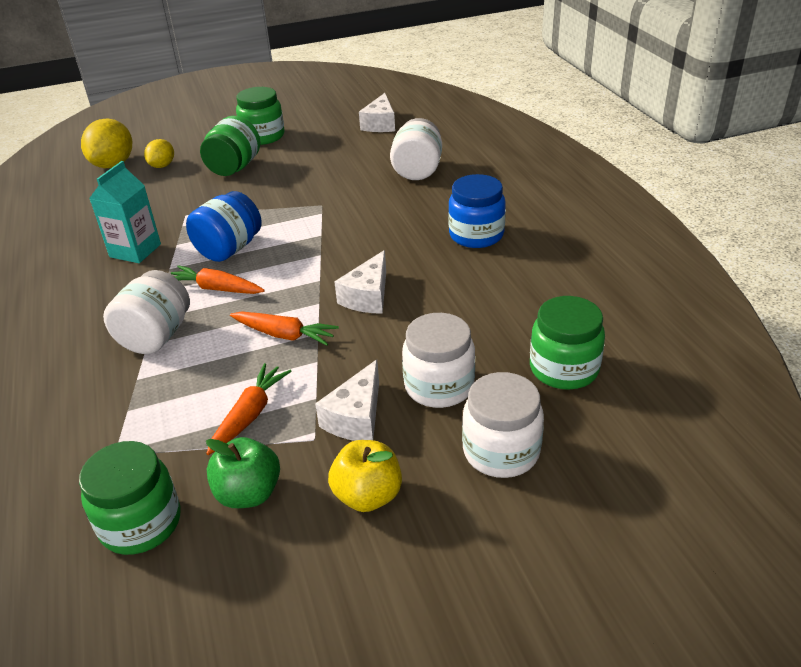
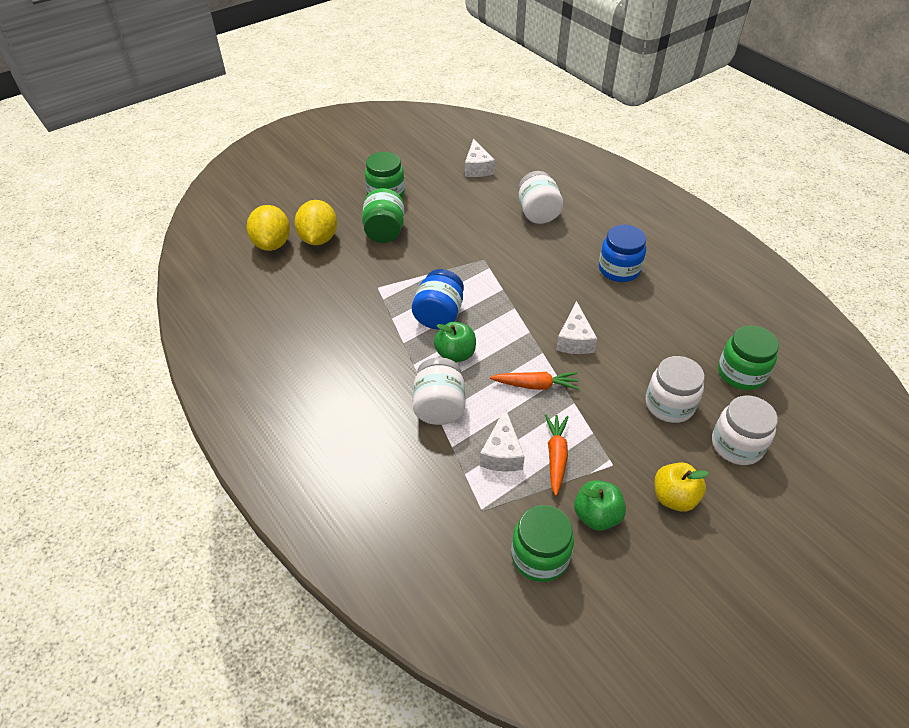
camera: 20 degrees left, 10 degrees up
(135, 250) = (361, 330): turquoise carton -> none
(162, 166) = (318, 239): yellow lemon -> yellow lemon, size x1.71
(216, 289) = (455, 354): orange carrot -> green apple
(356, 417) = (630, 441): white cheese -> white cheese (502, 453)

